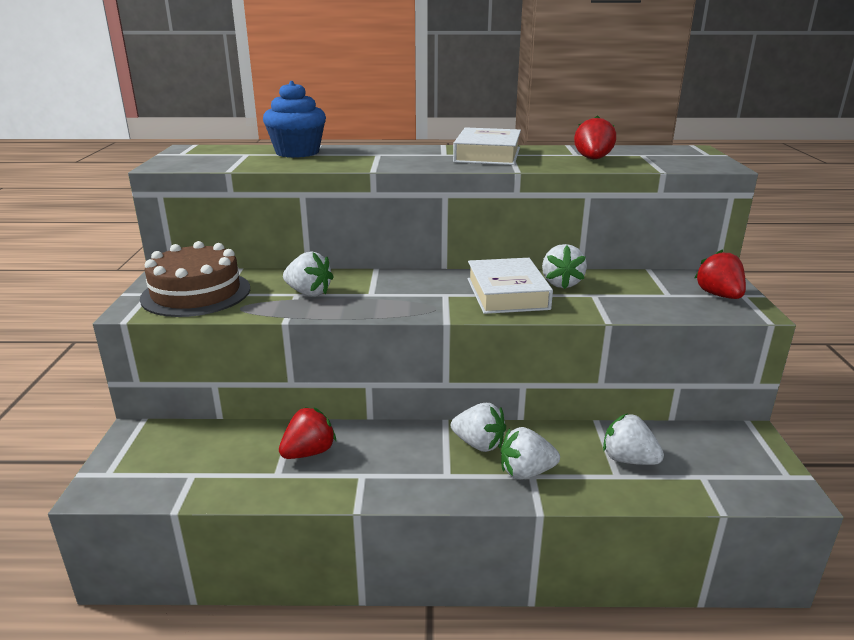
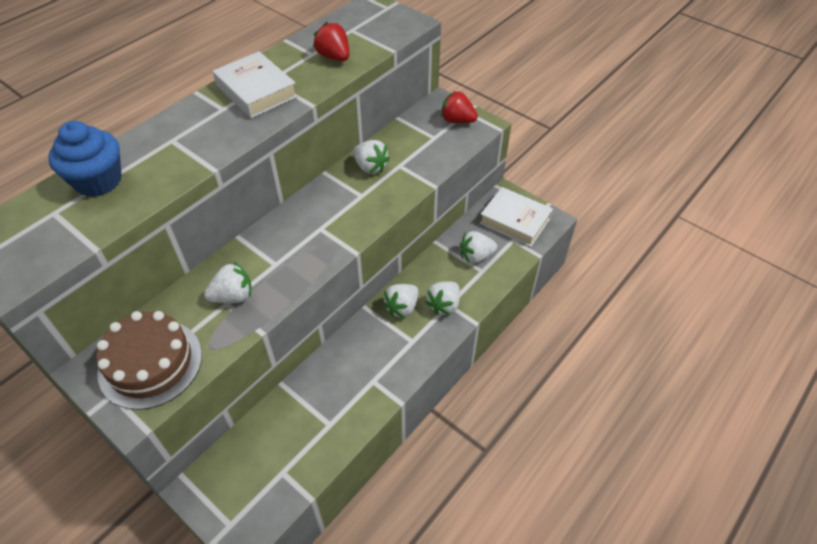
camera: 50 degrees left, 25 degrees up
(309, 452) = (325, 395): red strawberry -> none
(479, 444) = (402, 307): white strawberry -> white strawberry turned 150 degrees clockwise
(507, 294) = (354, 200): white book -> white book (515, 221)

